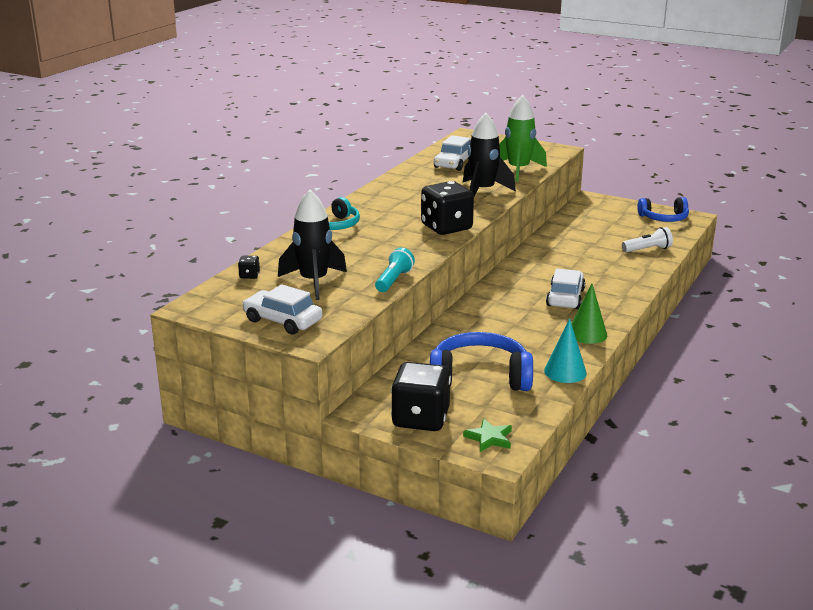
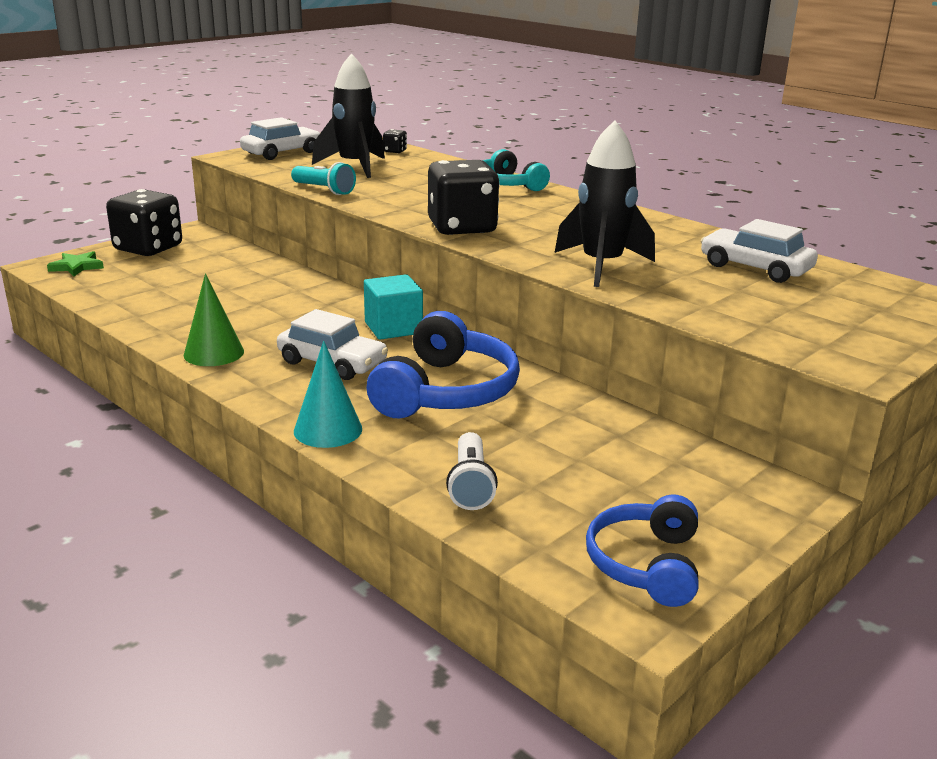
camera: 105 degrees right, 0 degrees up
(480, 377) = (188, 280): blue headphones -> blue headphones (446, 391)
(502, 290) = (393, 328): none -> turquoise cube
(518, 170) = (709, 306): green rocket -> none
(565, 372) = (142, 321): turquoise cone -> turquoise cone (328, 430)

